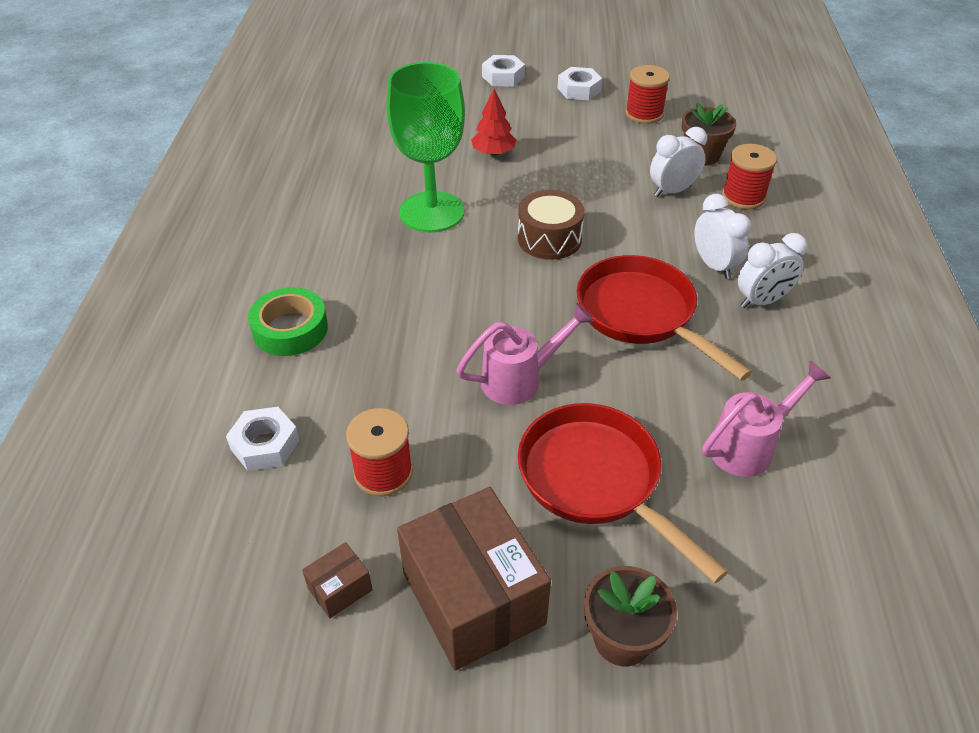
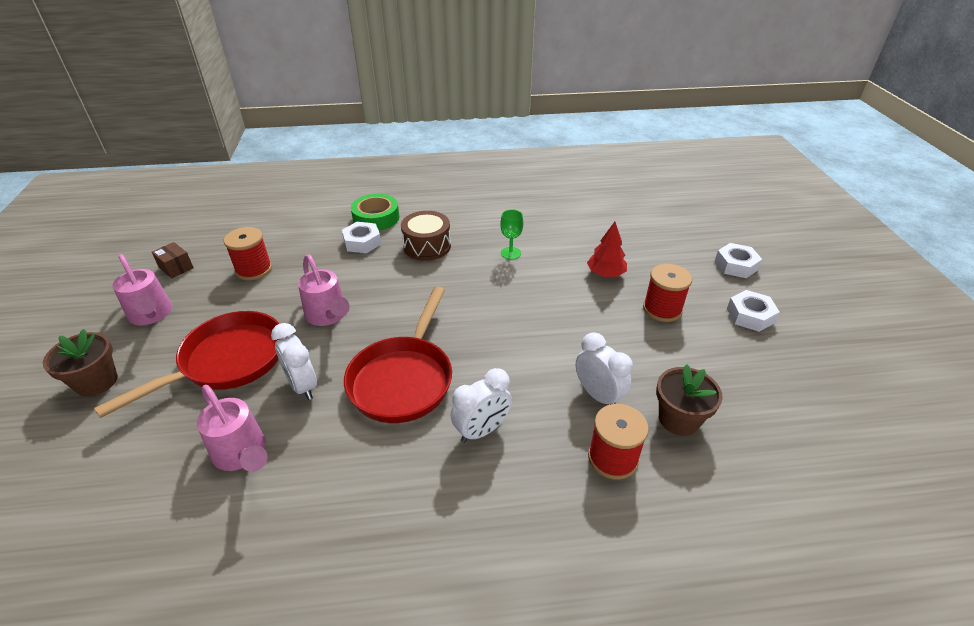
camera: 80 degrees right, 5 degrees down
(265, 445) = (282, 227): white nut -> white nut (362, 242)
(432, 212) = (510, 253): green goblet -> green goblet, size x0.40
(473, 598) = (152, 315): brown box -> pink watering can
(549, 239) = (494, 316): brown drum -> brown drum (427, 246)
(641, 315) = (403, 379): red pan -> red pan turned 150 degrees clockwise
(644, 114) = (736, 367): red spool -> red spool (662, 309)
(762, 301) = (432, 470): white clock -> white clock (302, 386)

